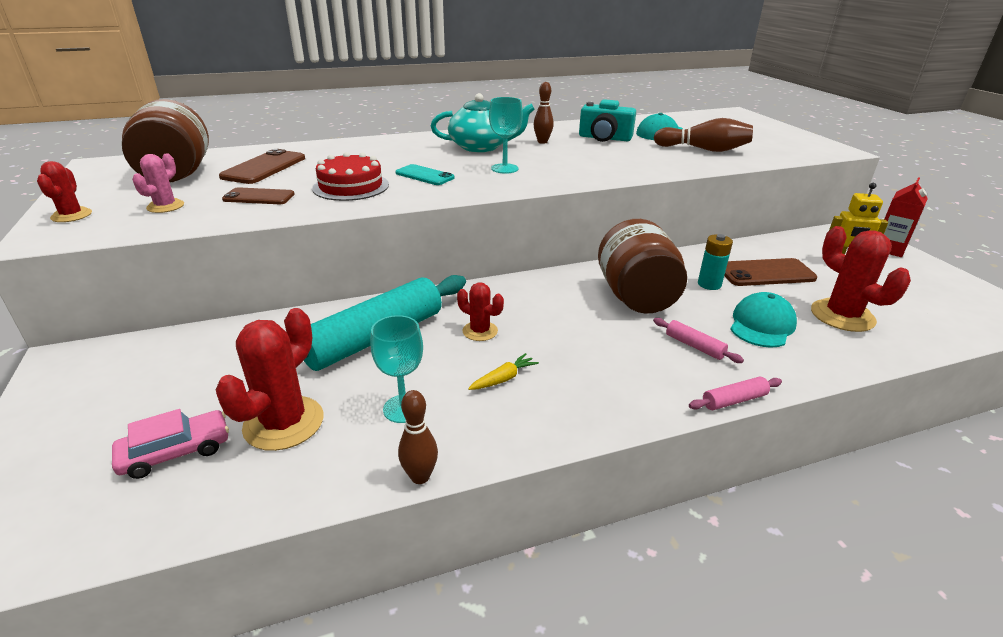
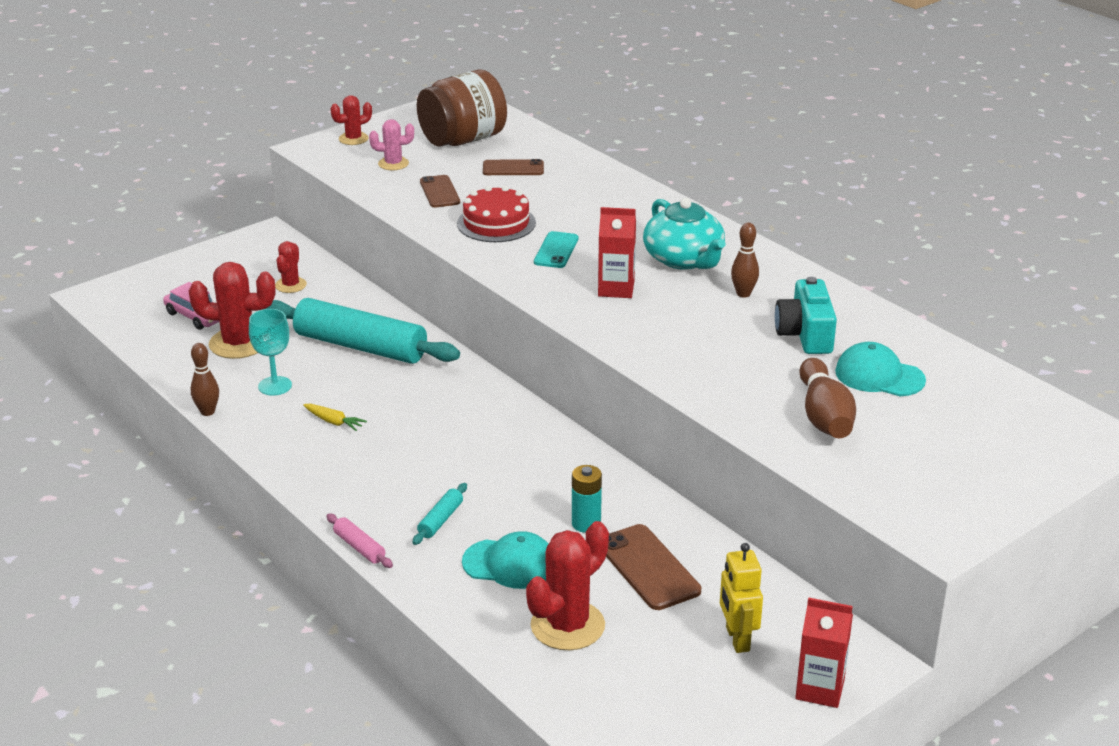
camera: 70 degrees right, 0 degrees up
(264, 167) = (513, 168): brown phone -> brown phone, size x0.66
(480, 331) = (400, 395): red cactus -> red cactus (290, 285)
(504, 168) = (616, 289): turquoise goblet -> red carton
(636, 297) = (521, 475): brown jar -> none
(694, 346) = (440, 520): pink rolling pin -> turquoise rolling pin

